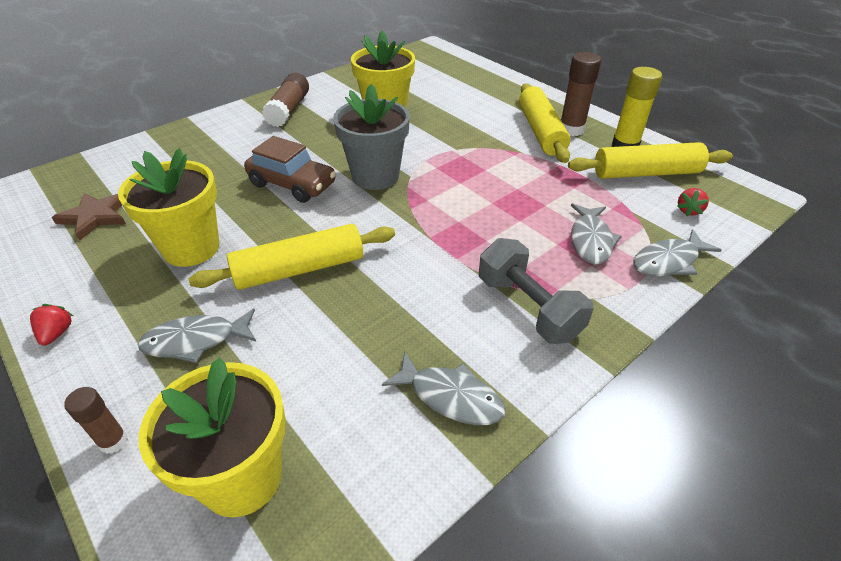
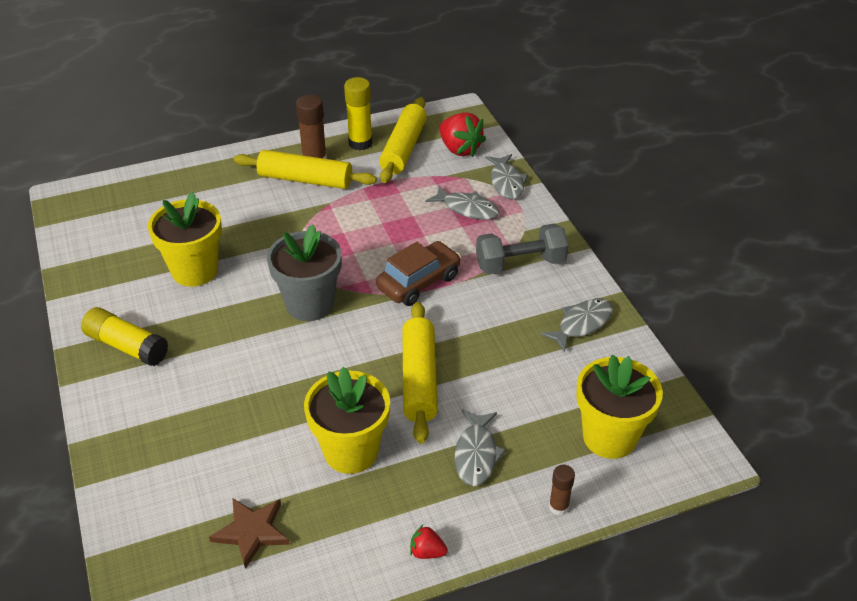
camera: 70 degrees left, 0 degrees up
(289, 110) = (127, 346): brown glue stick -> yellow glue stick
(292, 184) = (287, 365): brown car -> brown car (418, 282)
(689, 210) = (459, 149): red strawberry -> red strawberry, size x1.99

